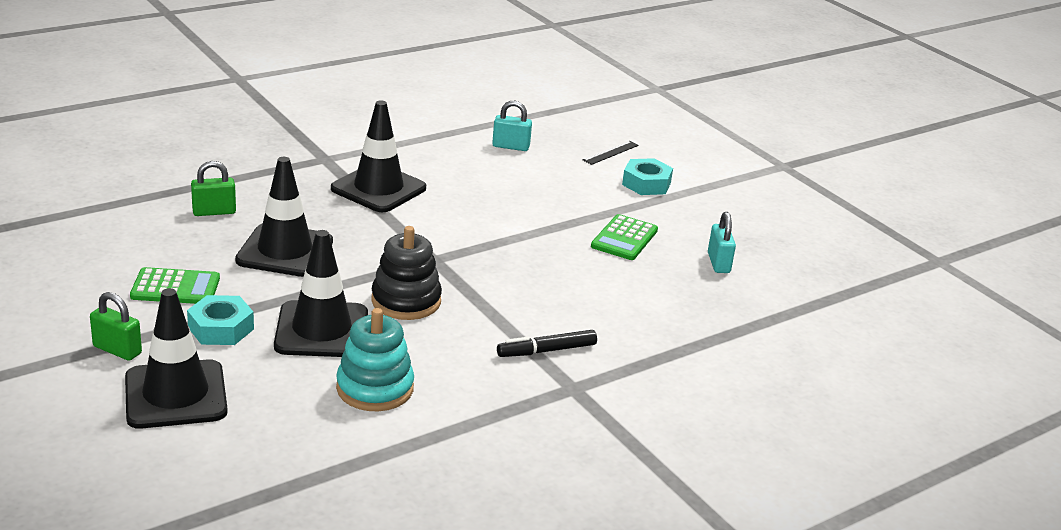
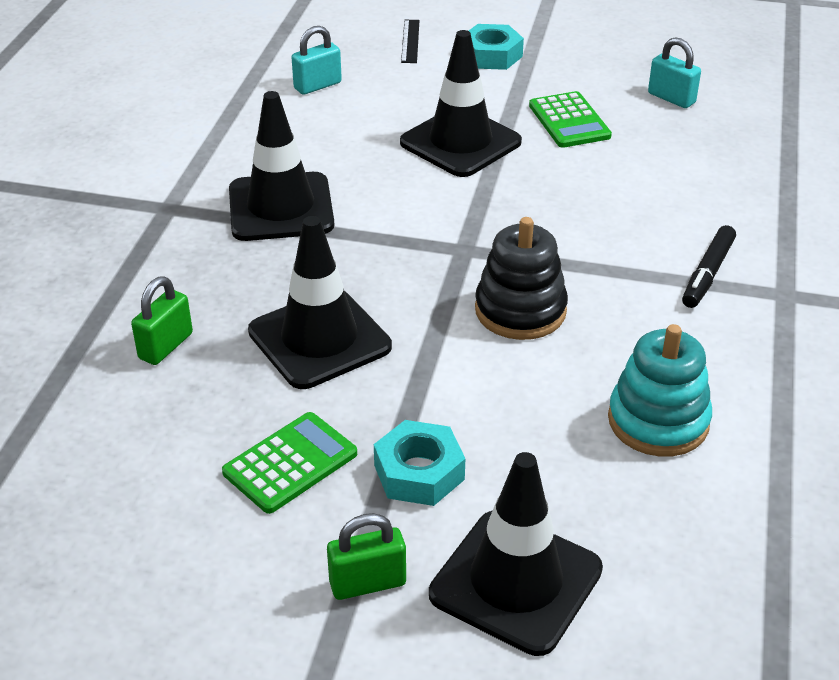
camera: 40 degrees left, 10 degrees up
(321, 330) = (508, 398): black traffic cone -> black traffic cone (460, 142)

